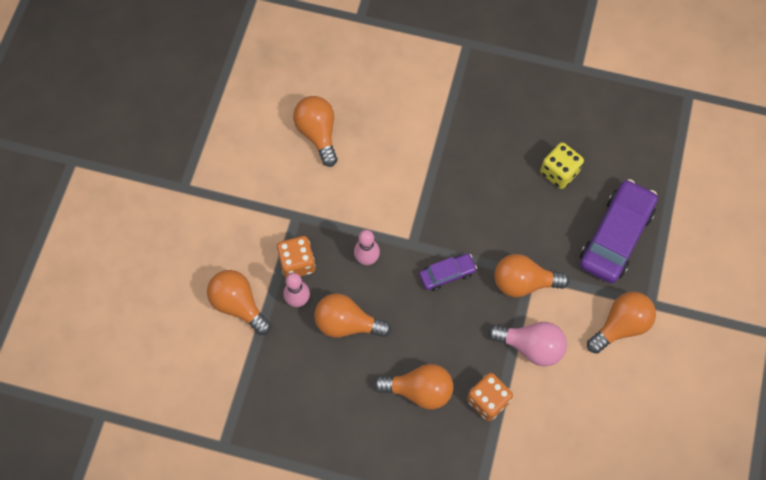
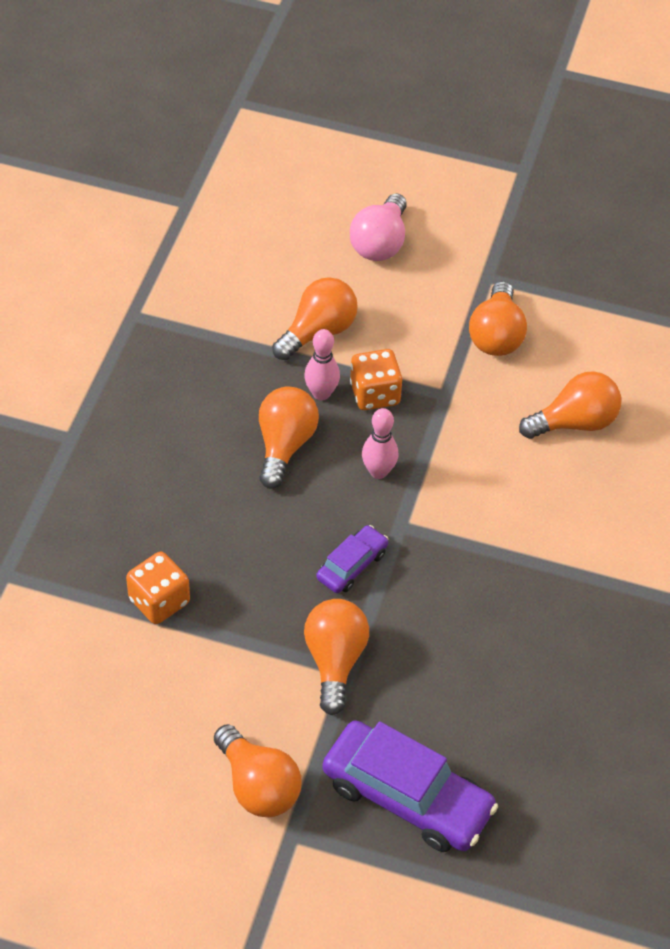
camera: 90 degrees right, 15 degrees down
(419, 390) = (182, 522): orange light bulb -> orange light bulb (496, 335)
(447, 274) = (352, 565): purple car -> purple car turned 120 degrees counterclockwise
(531, 346) = (234, 662): pink light bulb -> pink light bulb (380, 243)
(559, 172) = (519, 727): yellow dice -> none

